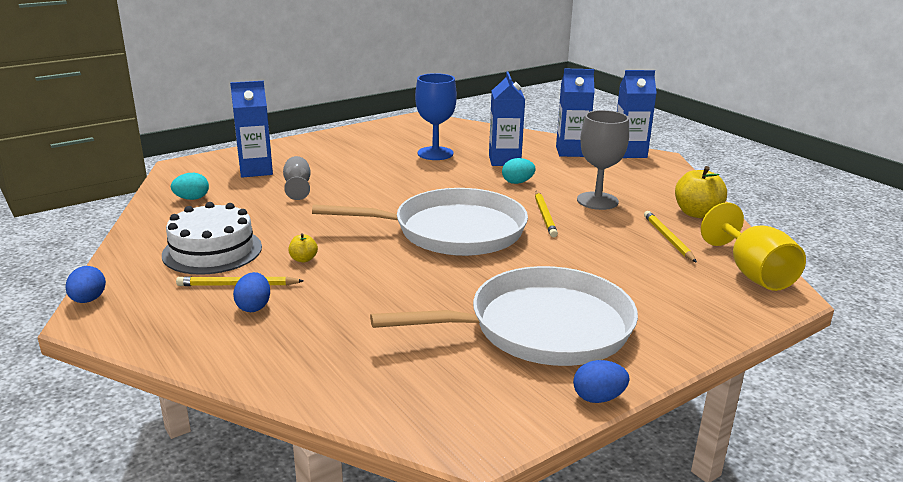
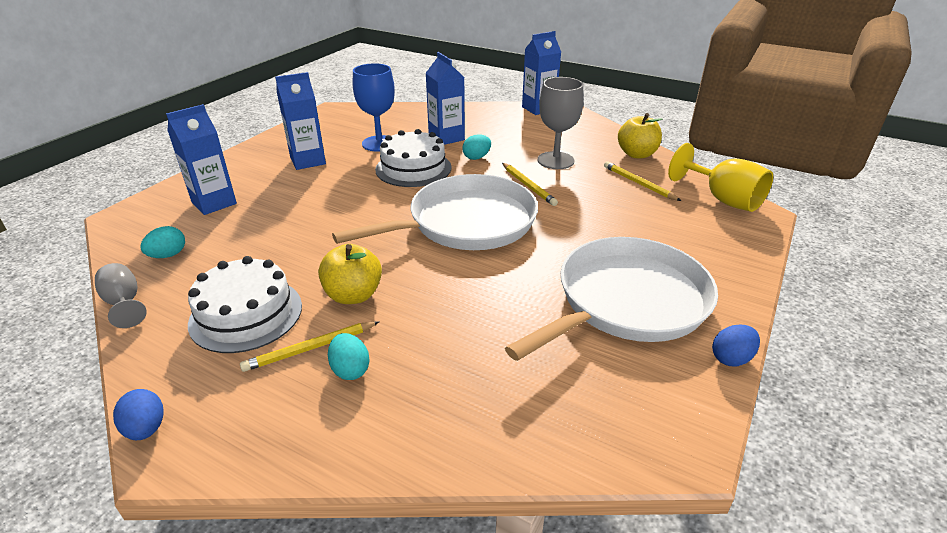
camera: 25 degrees left, 10 degrees up
(254, 307) = (350, 370): blue egg -> turquoise egg
(297, 187) = (276, 212): grey goblet -> grey goblet (124, 303)
(303, 259) = (353, 295): yellow apple -> yellow apple, size x1.99
(447, 179) = (413, 168): none -> white cake
(571, 151) = (493, 117): blue carton -> blue carton (308, 161)

